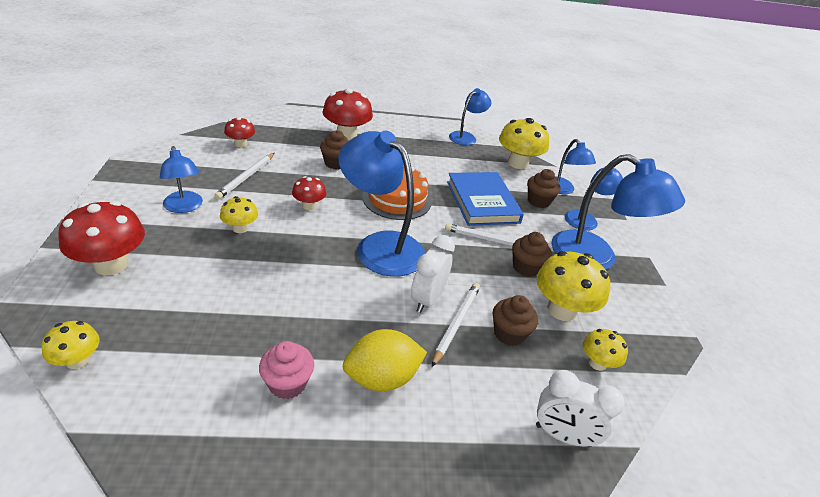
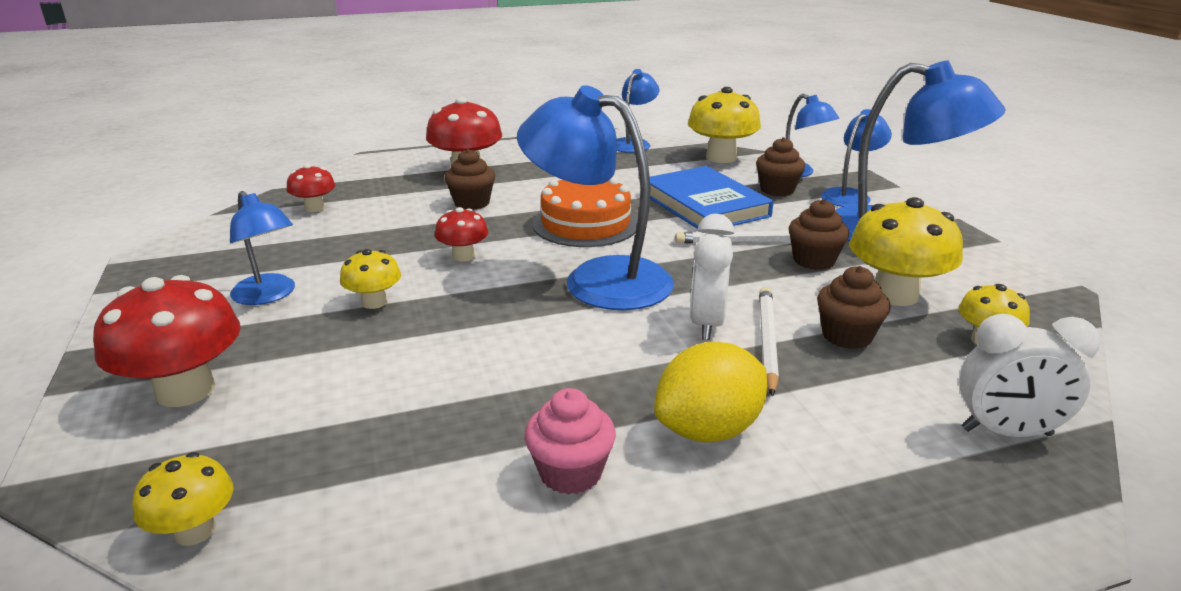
camera: 10 degrees left, 10 degrees down
(246, 177) = (347, 243): white pencil -> none

